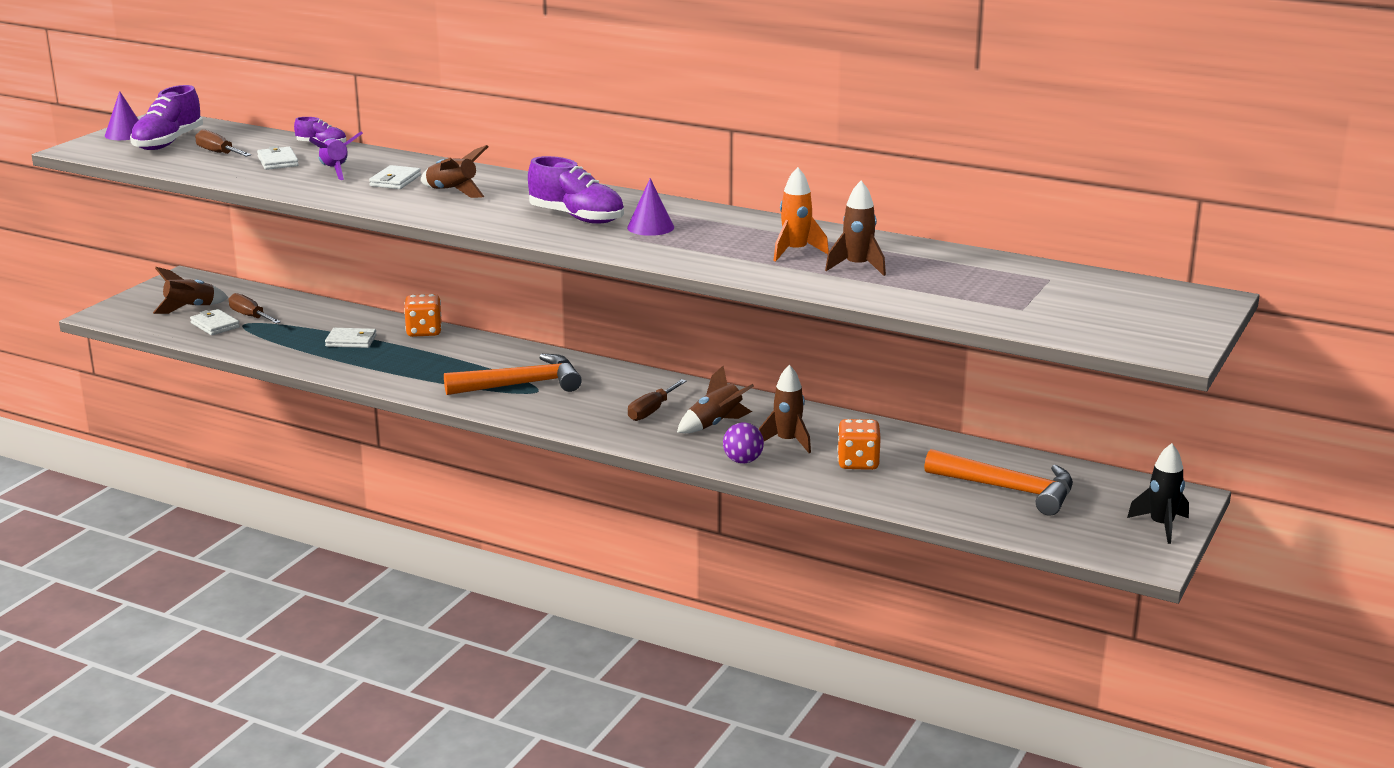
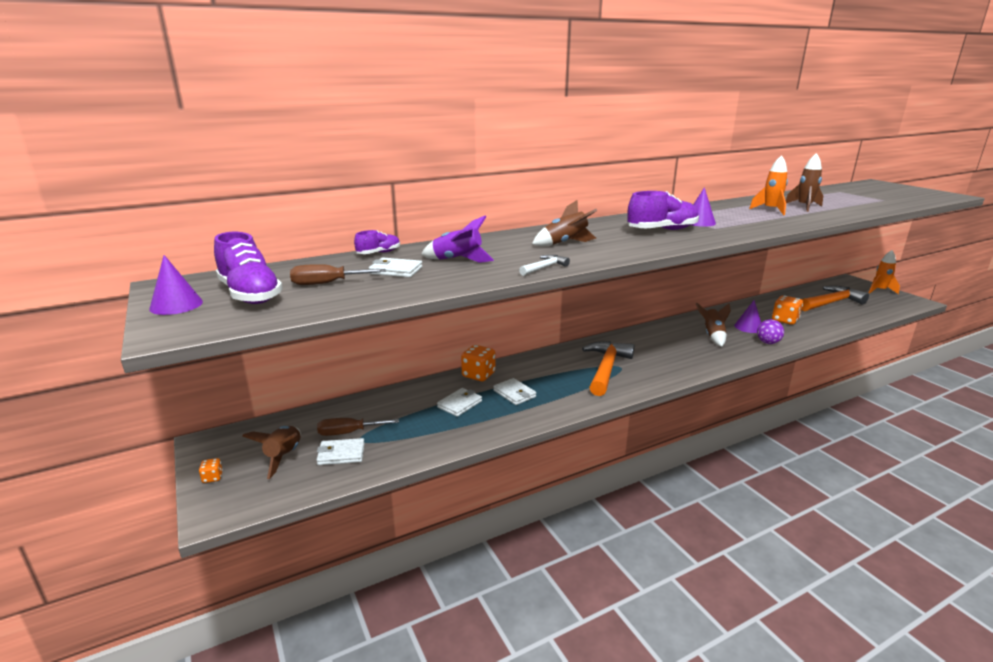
camera: 55 degrees left, 0 degrees up
(140, 298) = (212, 477): none -> orange dice
(352, 201) = (544, 267): none -> white hammer
(395, 181) = (513, 251): white wallet -> white wallet (514, 393)
(651, 411) = (680, 345): brown screwdriver -> none
(787, 442) = (748, 327): brown rocket -> purple cone
(1161, 526) = (879, 290): black rocket -> orange rocket

